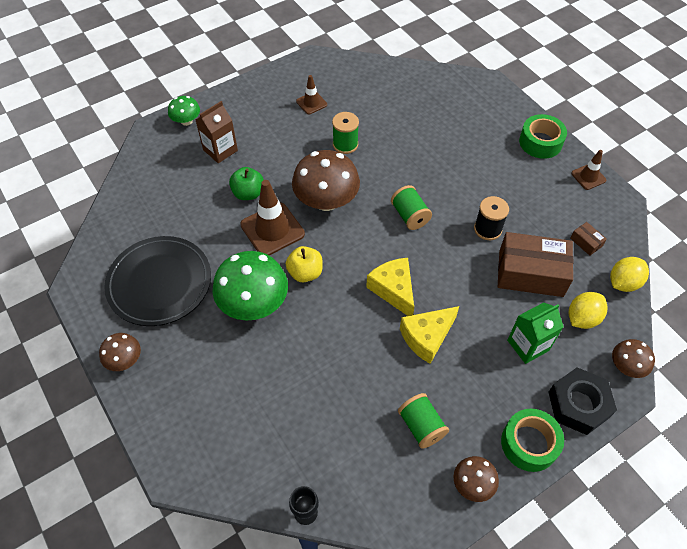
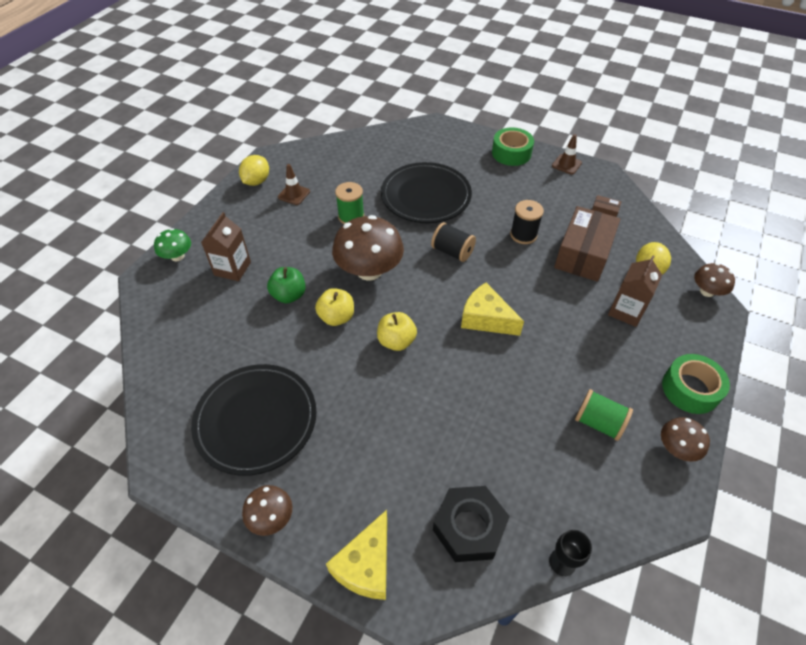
camera: 30 degrees left, 5 degrees down
(254, 303) = (367, 392): green mushroom -> none
(272, 229) = (336, 317): brown traffic cone -> yellow apple
(410, 216) = (452, 251): green spool -> black spool
(425, 152) = (426, 196): none -> black plate
(427, 337) = (544, 344): yellow cheese -> yellow cheese (366, 565)
(528, 345) = (626, 311): green carton -> brown carton
(530, 273) = (583, 254): brown box -> brown box turned 45 degrees counterclockwise
(578, 404) = (699, 338): black nut -> black nut (469, 527)
(623, 283) = (654, 230): yellow lemon -> yellow lemon (256, 181)

